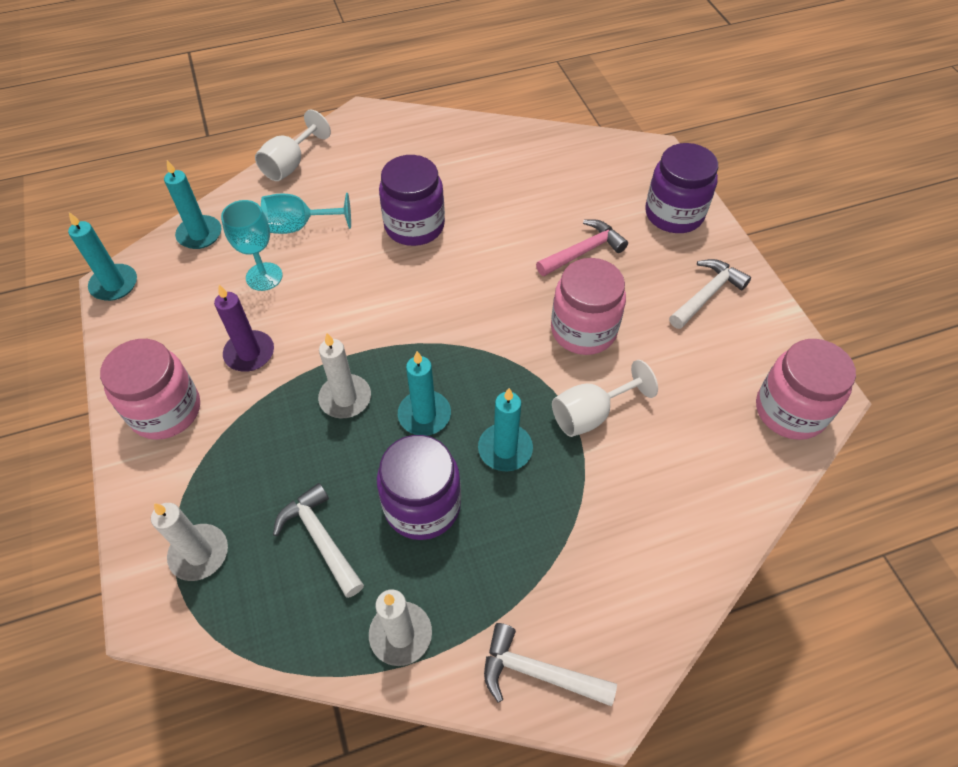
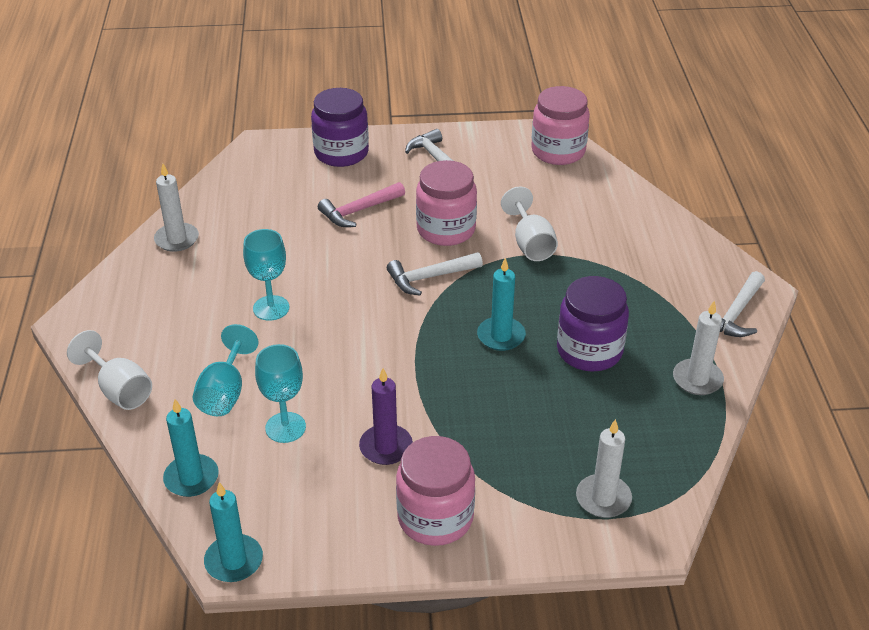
camera: 75 degrees left, 15 degrees down
(321, 539) = (606, 416): white hammer -> white hammer (429, 277)
(345, 398) = (466, 384): white candle -> white candle (177, 239)
(414, 226) = (271, 308): purple jar -> turquoise goblet
(505, 449) = (549, 295): turquoise candle -> none
(583, 251) = (359, 211): pink hammer -> pink hammer turned 105 degrees counterclockwise

